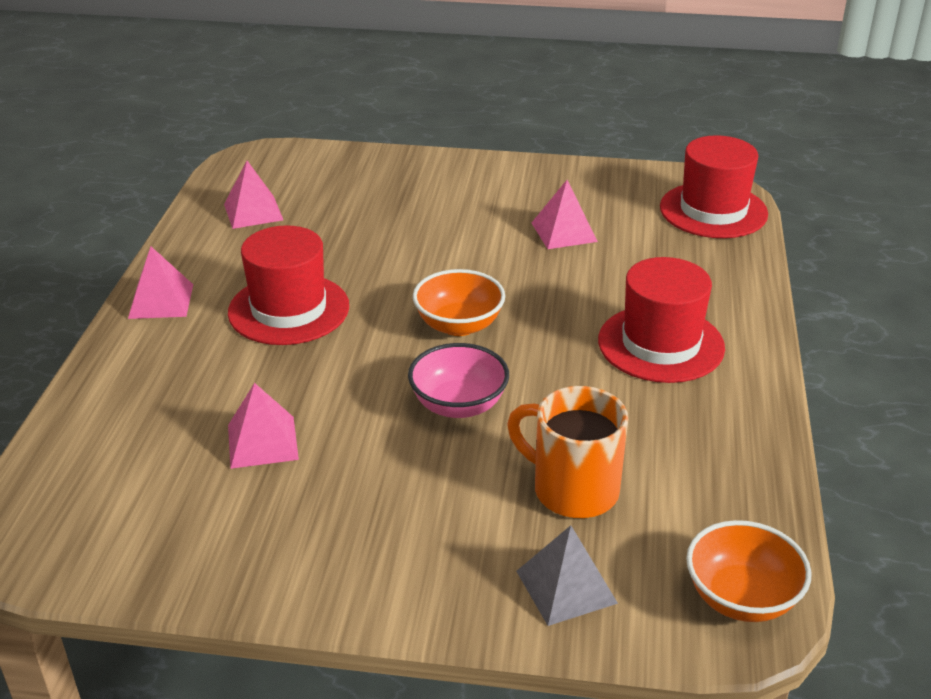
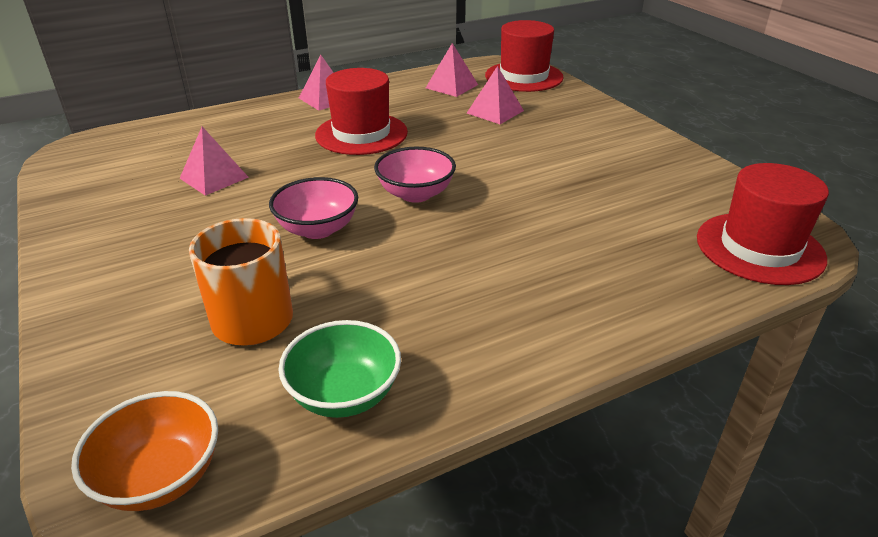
camera: 55 degrees right, 0 degrees up
(459, 325) = (415, 194): orange bowl -> pink bowl
(564, 232) = (600, 190): pink pyramid -> pink pyramid (495, 112)
(566, 587) = (126, 359): grey pyramid -> none
(661, 344) = (504, 293): red hat -> red hat (524, 77)
(718, 471) = (344, 394): none -> green bowl

